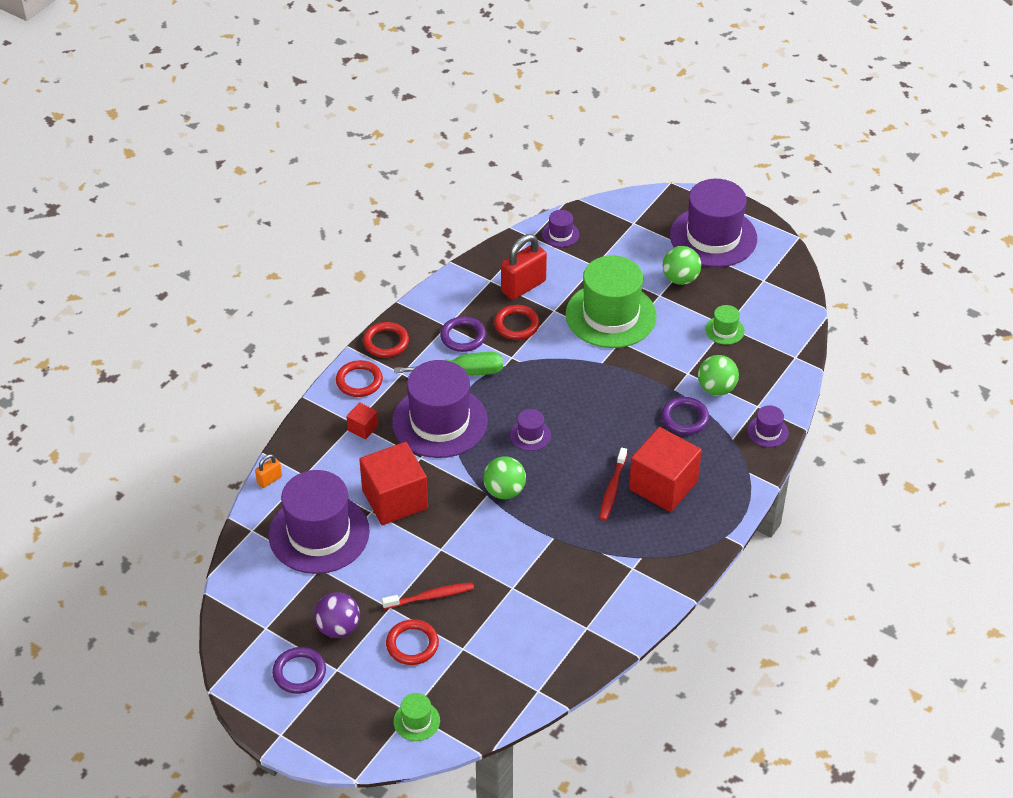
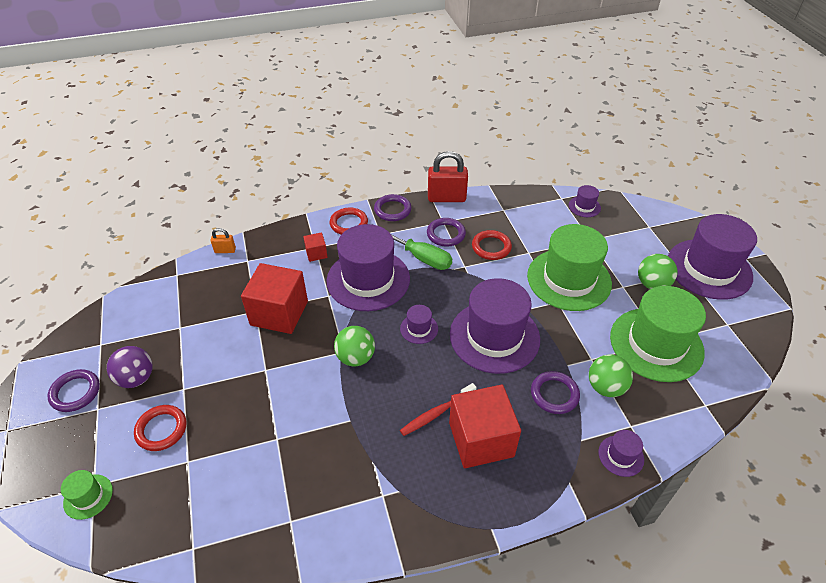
camera: 40 degrees right, 0 degrees up
(319, 533) = (208, 303): purple hat -> purple hat (494, 336)
(386, 342) = (392, 210): red ring -> purple ring
(430, 596) = (216, 401): red toothbrush -> none
(523, 286) = (522, 225): red padlock -> red padlock (446, 198)
(724, 330) = (656, 344): green hat -> green hat, size x2.34

